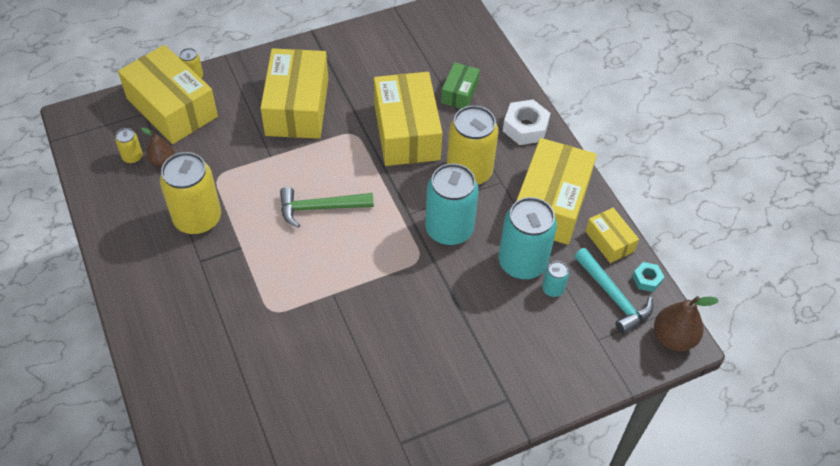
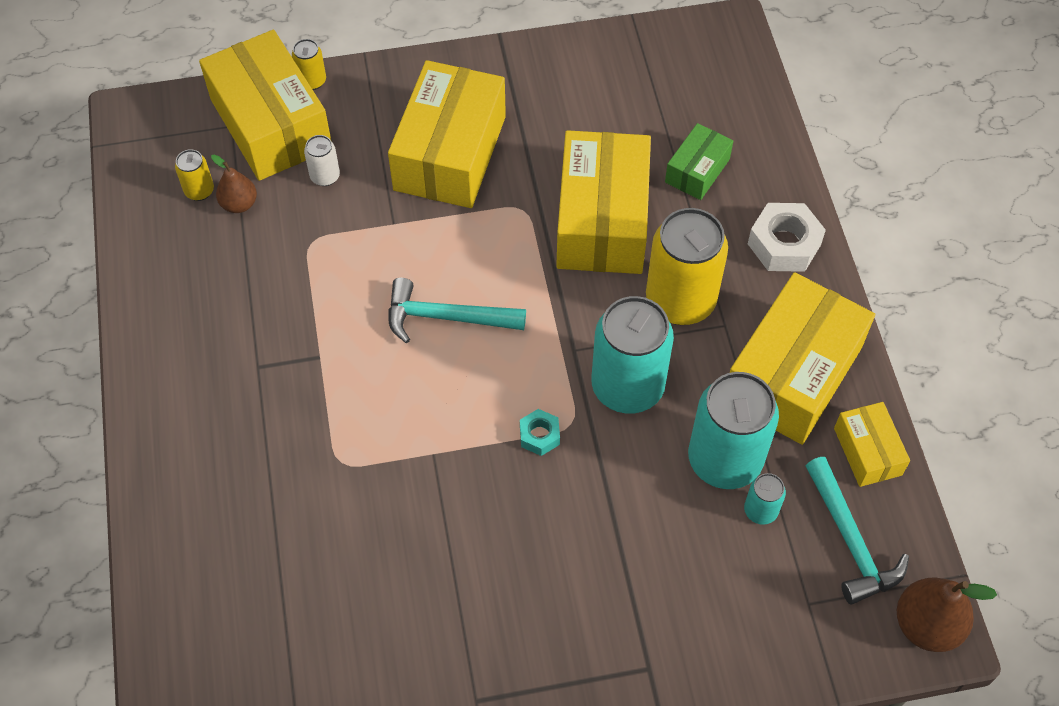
camera: 15 degrees right, 5 degrees up
(197, 219) = (268, 302): yellow can -> none
(217, 134) = (325, 176): none -> white can
(320, 208) = (446, 317): green hammer -> turquoise hammer
(647, 279) = (910, 524): turquoise nut -> turquoise nut (539, 435)

